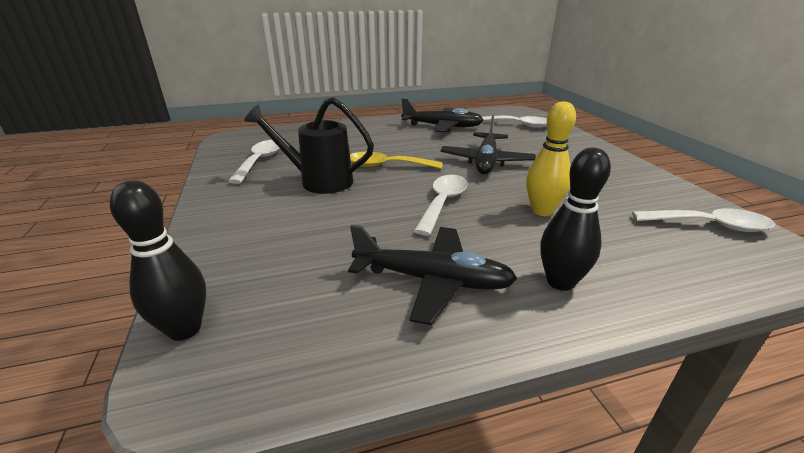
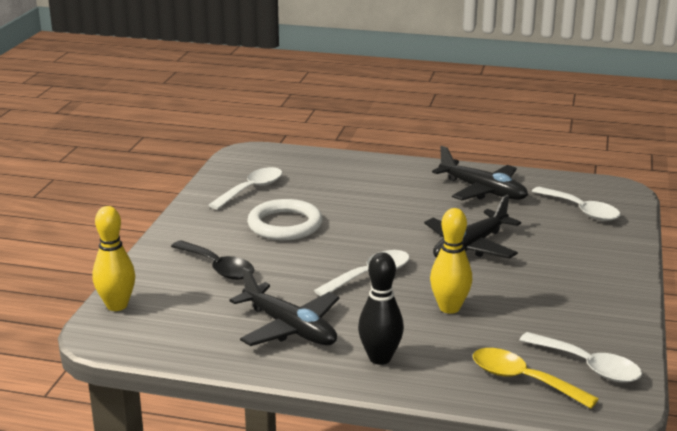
camera: 30 degrees right, 5 degrees down
(184, 329) = (117, 305): black bowling pin -> yellow bowling pin
(287, 237) = (218, 267): none -> black spoon
(319, 181) = (285, 225): black watering can -> white ring
(387, 166) = (362, 225): yellow spoon -> yellow spoon (522, 380)

